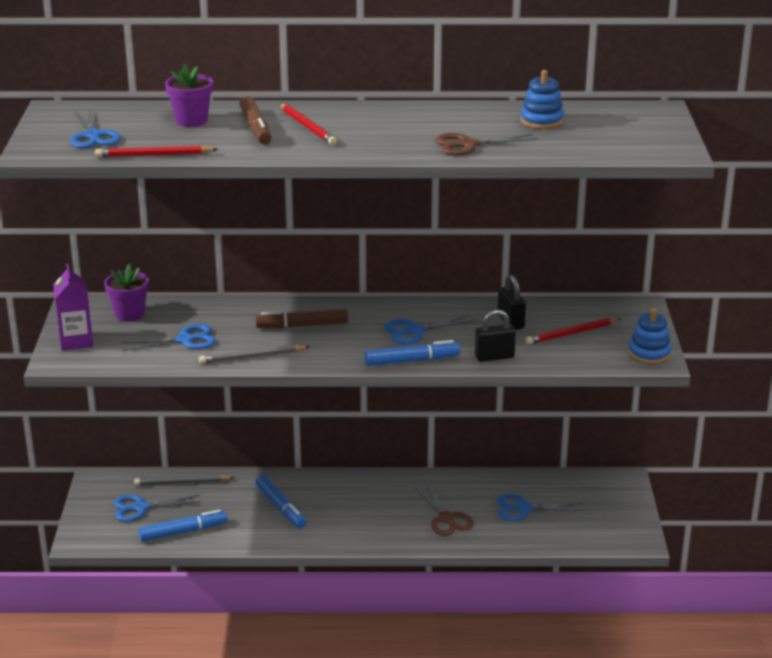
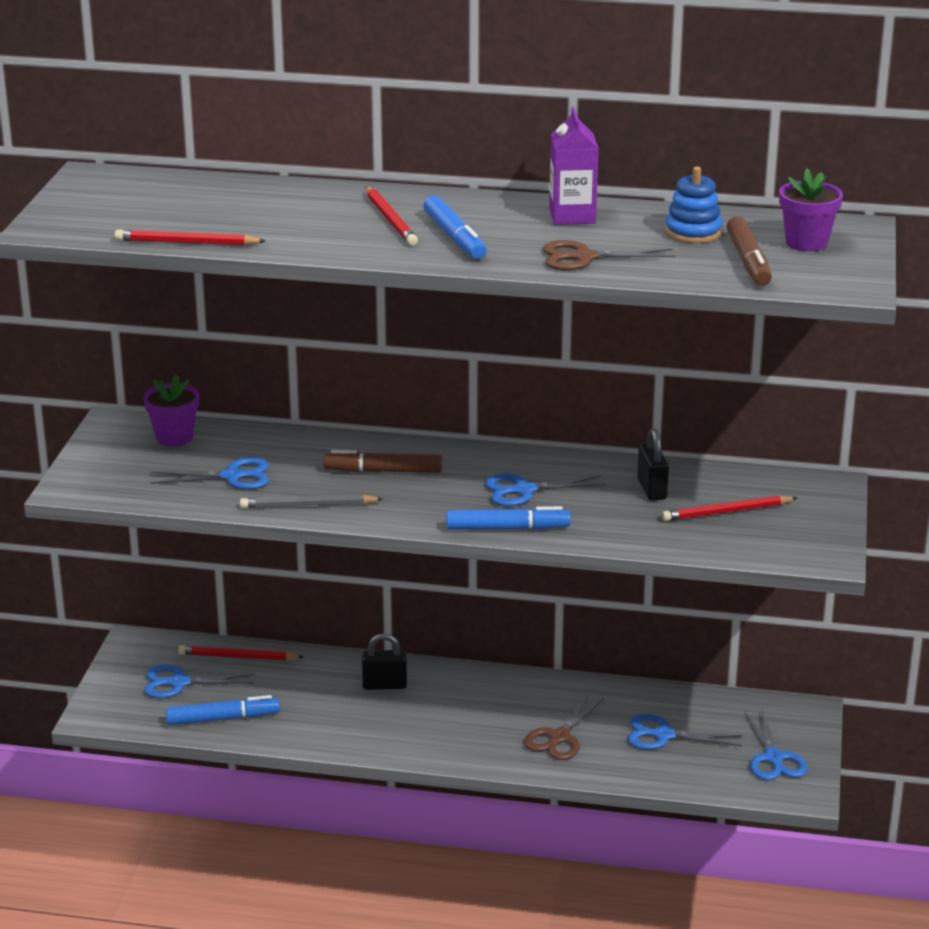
camera: 10 degrees right, 0 degrees up
(76, 341) = (99, 466): purple carton -> purple carton (572, 216)
(93, 136) = (123, 213): blue scissors -> blue scissors (773, 758)
(182, 483) = (238, 657): grey pencil -> red pencil
(191, 120) = (250, 201): purple flower pot -> purple flower pot (806, 243)
(255, 128) = (325, 216): brown marker -> brown marker (748, 261)
(280, 507) = (352, 700): blue marker -> blue marker (454, 237)
(446, 519) = (559, 738): brown scissors -> brown scissors turned 45 degrees clockwise
(494, 357) = (615, 533): black padlock -> black padlock (384, 685)
(649, 354) = (820, 548): blue stacking toy -> none

